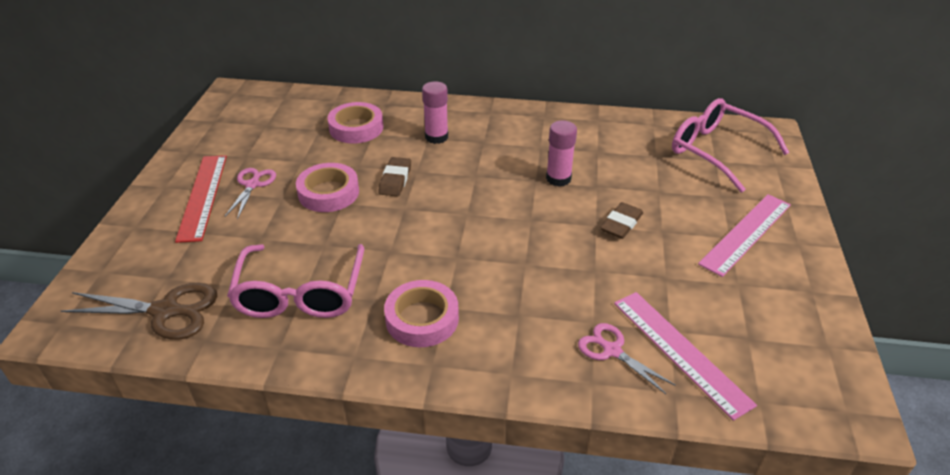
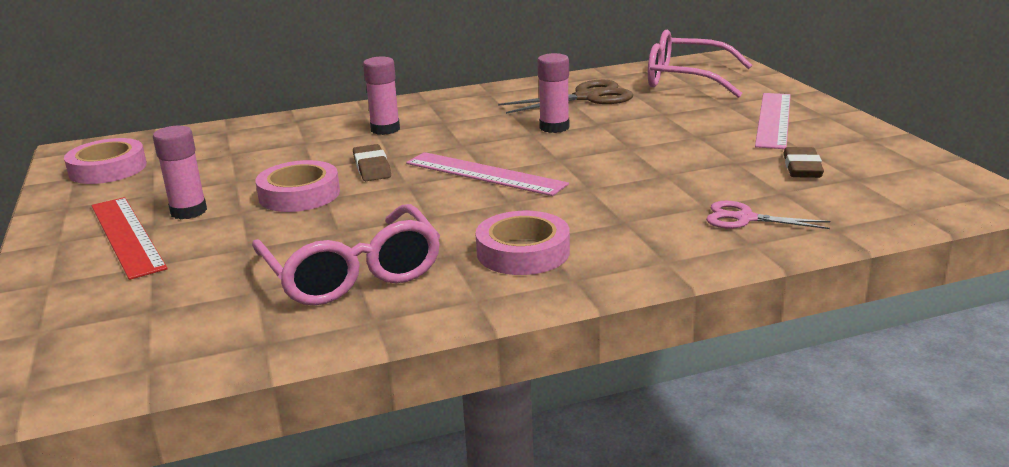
camera: 25 degrees left, 15 degrees down
(165, 311) = (179, 336): brown scissors -> brown scissors (587, 97)
(252, 185) = (188, 211): pink scissors -> pink glue stick
(356, 128) = (278, 143): pink tape -> pink tape (108, 169)
(621, 224) = (653, 140): brown eraser -> brown eraser (802, 167)
(680, 351) = (807, 202): pink ruler -> pink ruler (484, 174)

